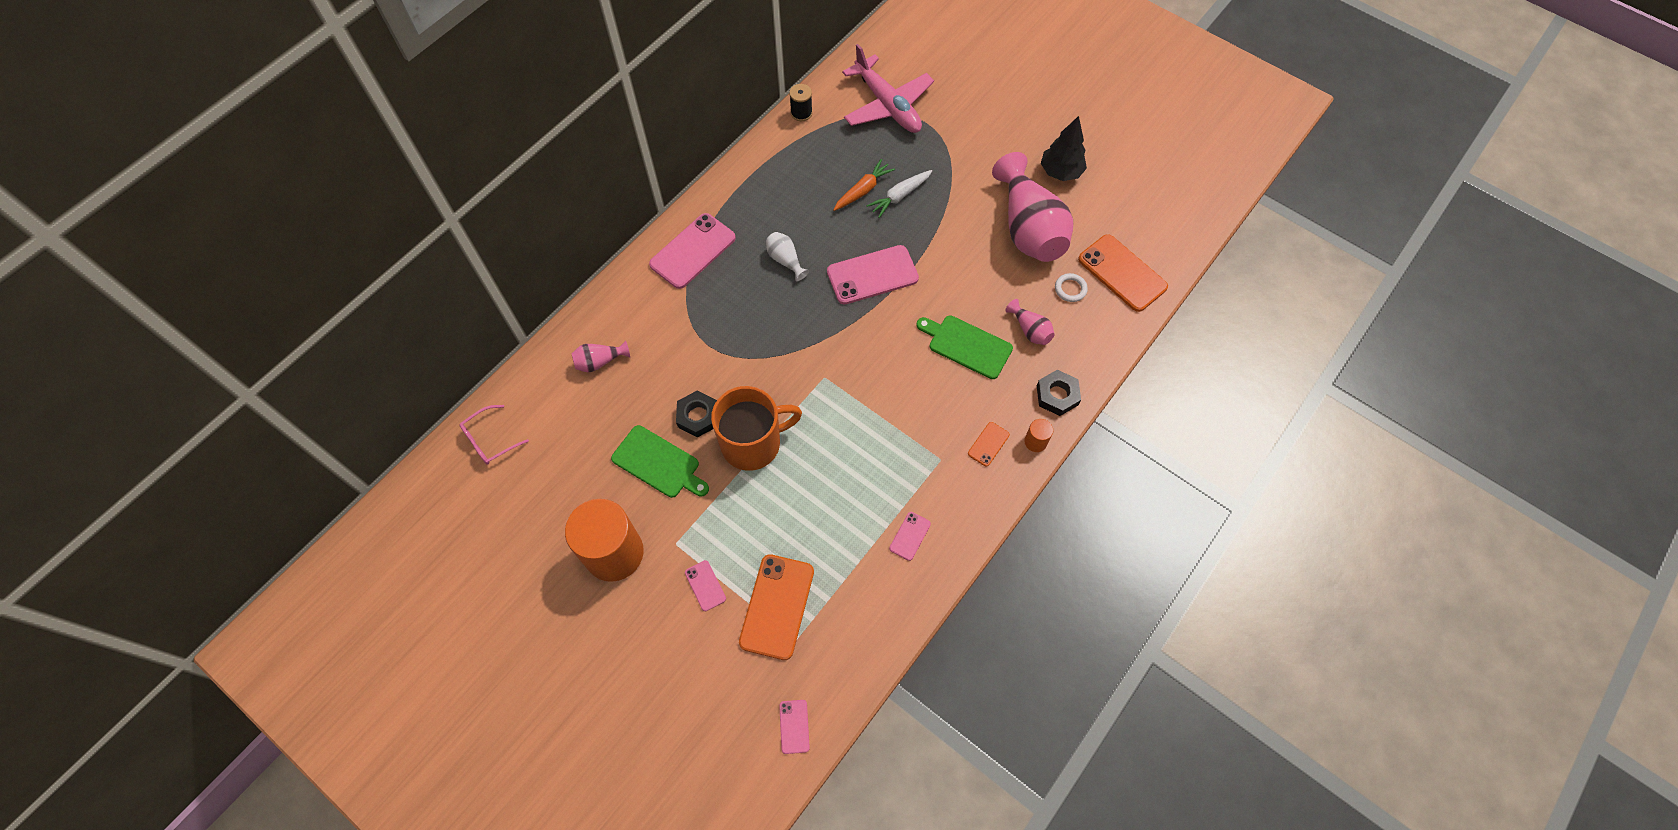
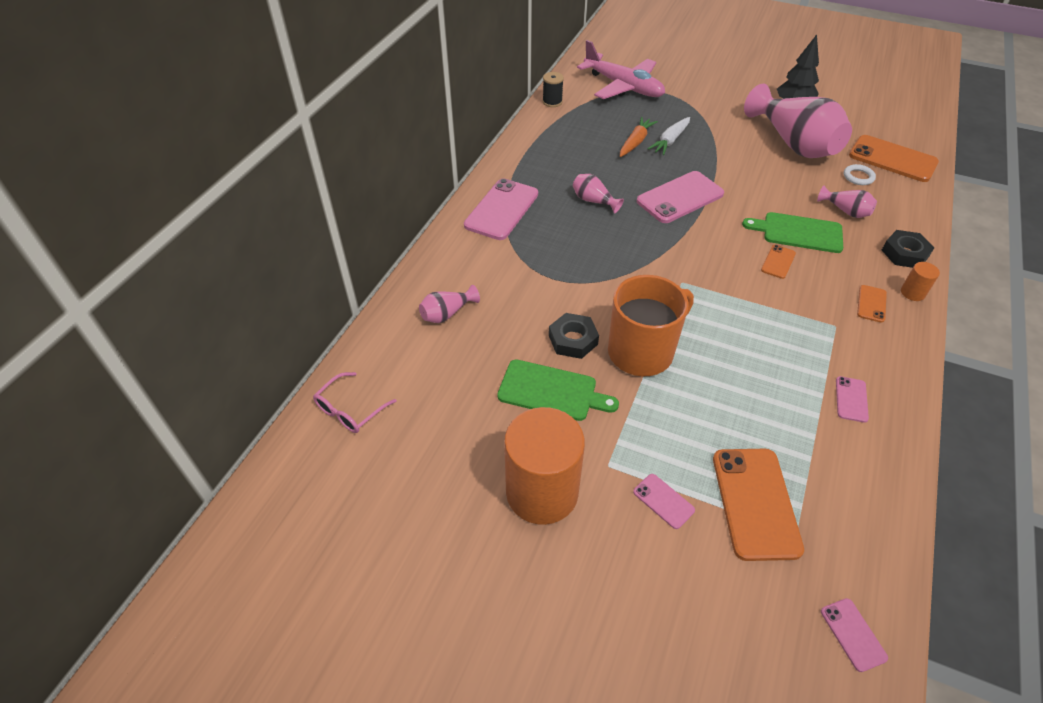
camera: 15 degrees left, 15 degrees down
(785, 260) = (594, 201): white vase -> pink vase
(927, 376) = (778, 262): none -> orange phone

